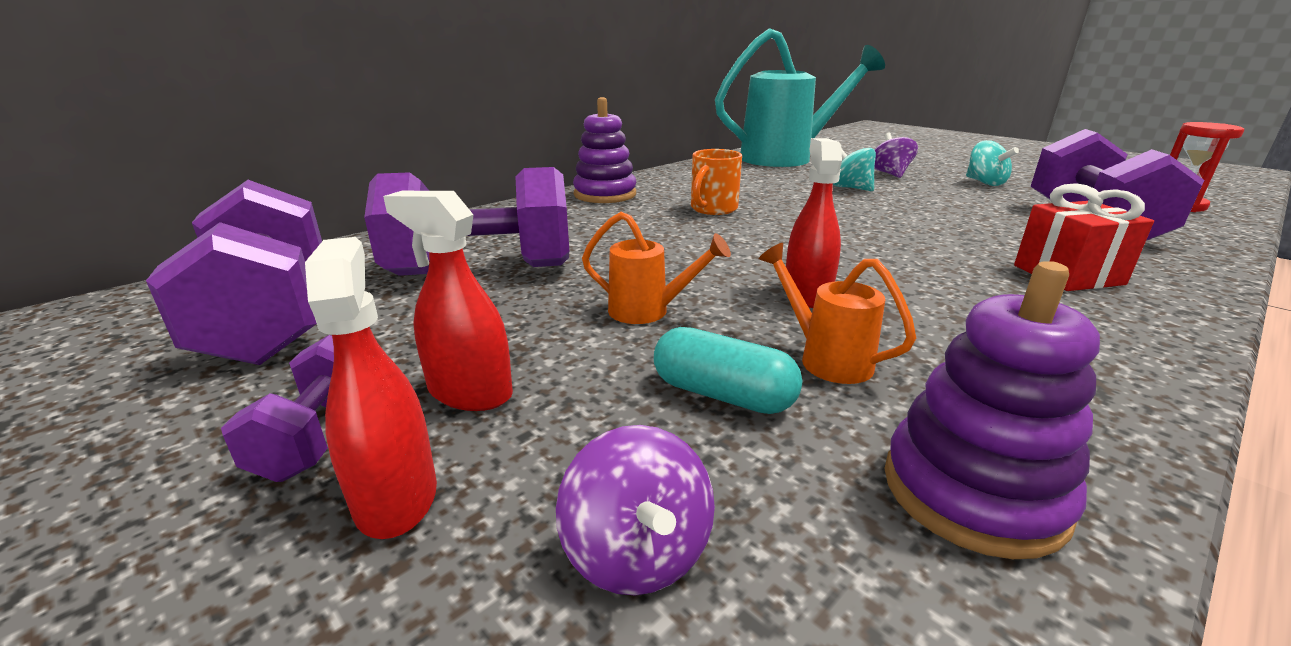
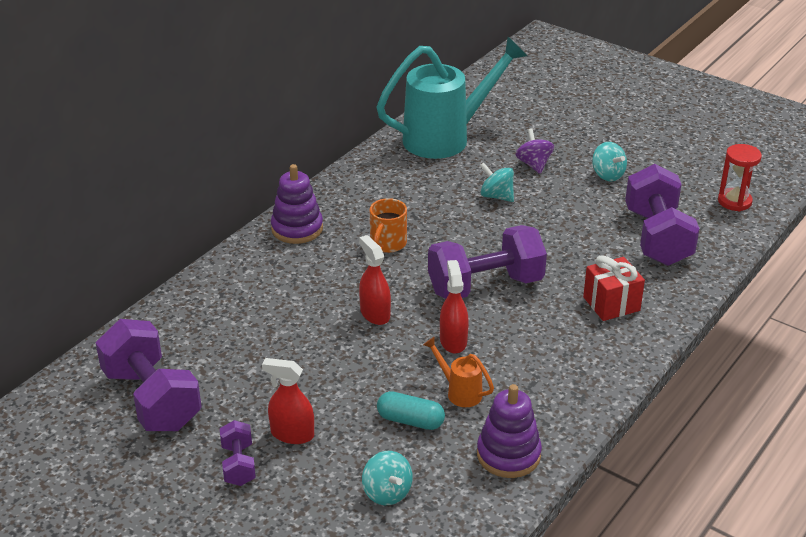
camera: 10 degrees left, 10 degrees up
(396, 496) = (290, 485): red spray bottle -> red spray bottle (375, 314)
(481, 270) = (248, 340): purple dumbbell -> purple dumbbell (485, 286)
(637, 553) = (387, 492): purple spinning top -> turquoise spinning top
(649, 312) = (364, 367): orange watering can -> none

